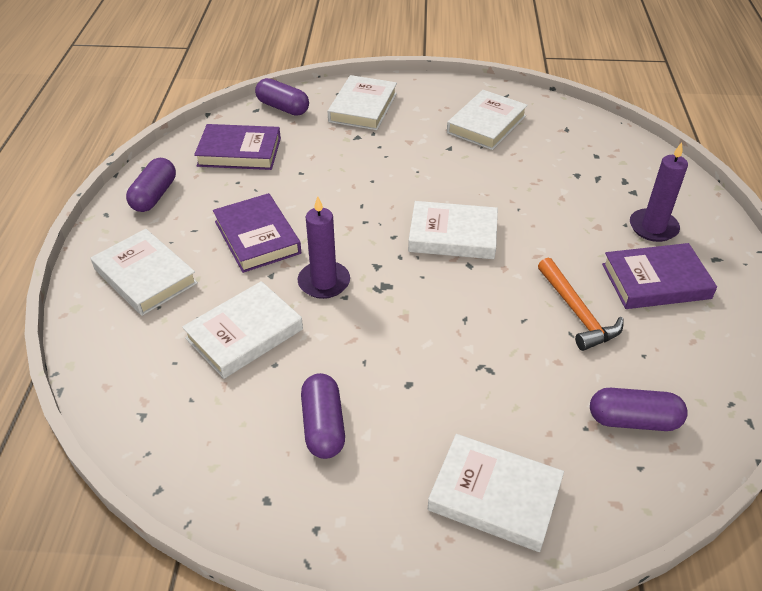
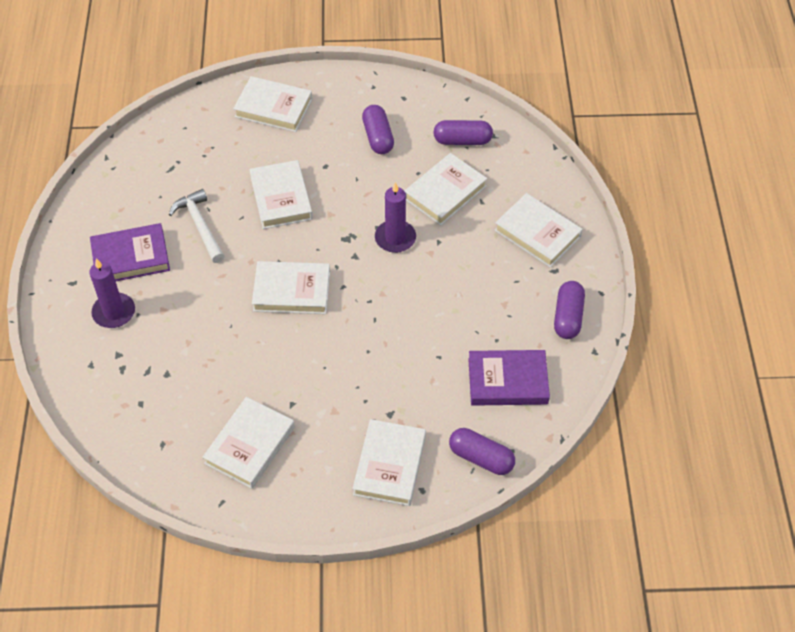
camera: 175 degrees right, 10 degrees up
(257, 237) = (459, 277): purple book -> none
(471, 341) = (281, 198): none -> white book
(577, 312) = (200, 226): orange hammer -> white hammer
(633, 420) = (181, 153): purple capsule -> purple capsule (462, 140)

